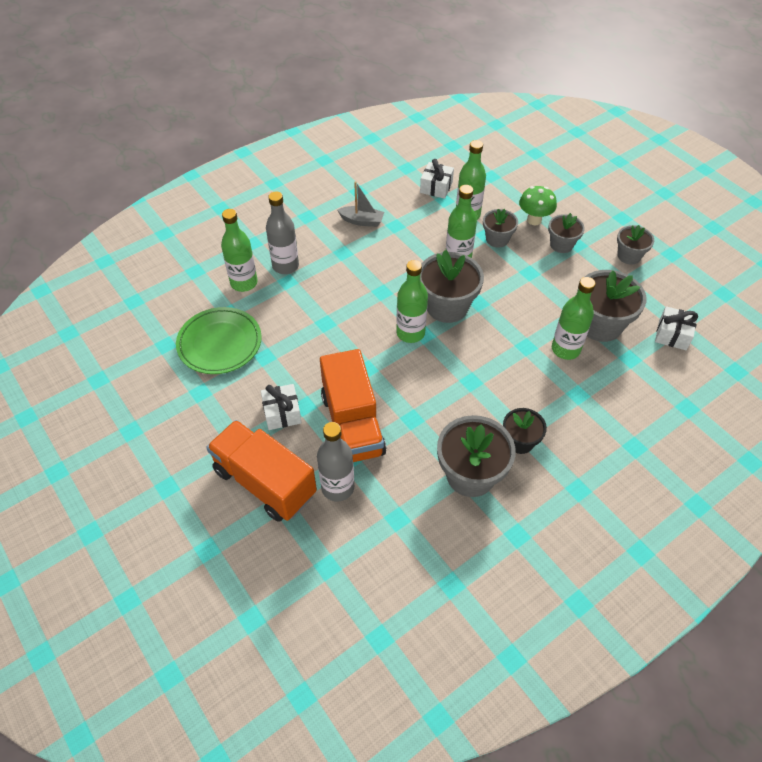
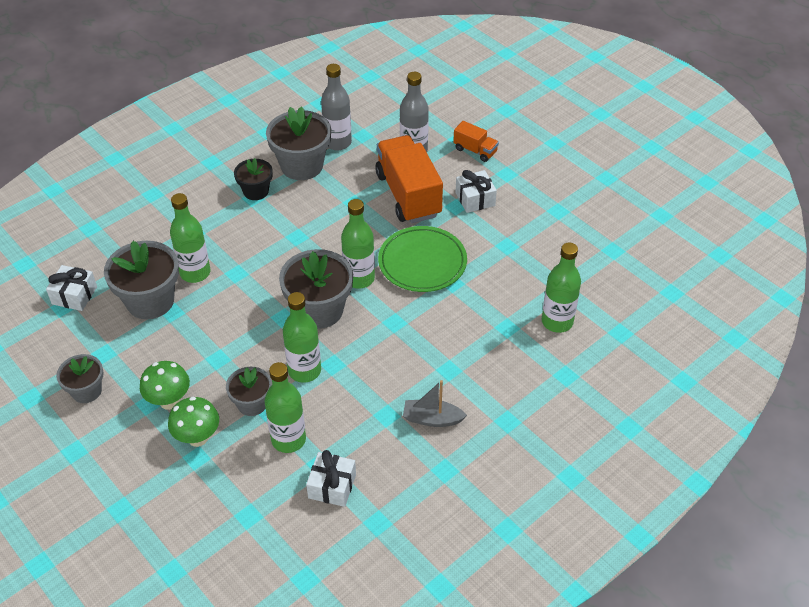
camera: 175 degrees right, 5 degrees down
(220, 343) = (557, 255): green plate -> green plate (422, 262)
(265, 482) = (475, 150): orange truck -> orange truck, size x0.48
(285, 266) = (515, 346): grey bottle -> grey bottle (338, 143)
(561, 245) = (169, 401): grey flower pot -> green mushroom

